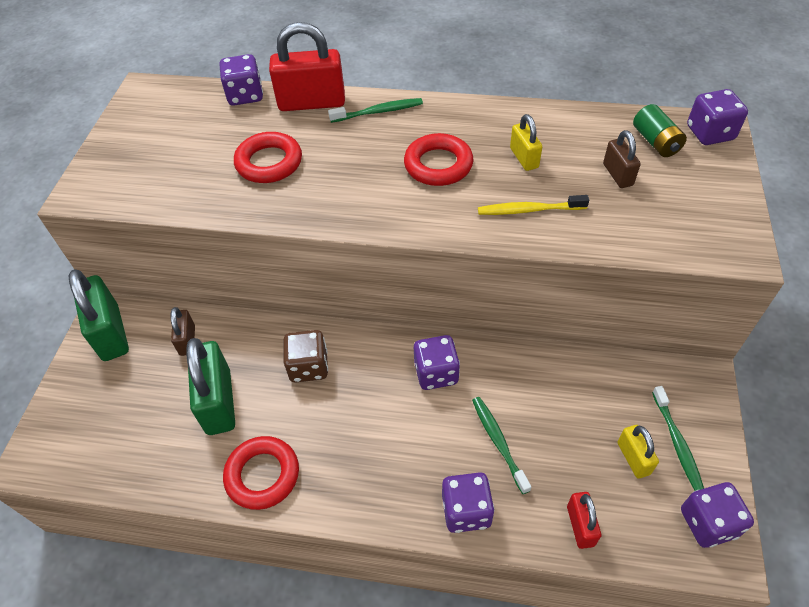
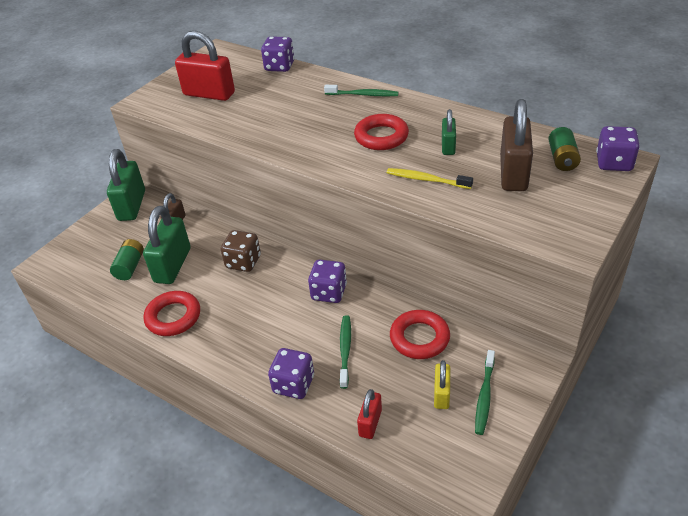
camera: 25 degrees right, 10 degrees down
(161, 423) = (130, 267): none -> green battery
(269, 163) = (267, 110): red ring -> red ring (419, 338)
(312, 103) = (321, 80): red padlock -> red padlock (209, 94)
(524, 158) = (448, 146): yellow padlock -> green padlock
(617, 175) = (513, 173): brown padlock -> brown padlock, size x1.87
(708, 523) = (472, 457): purple dice -> none

